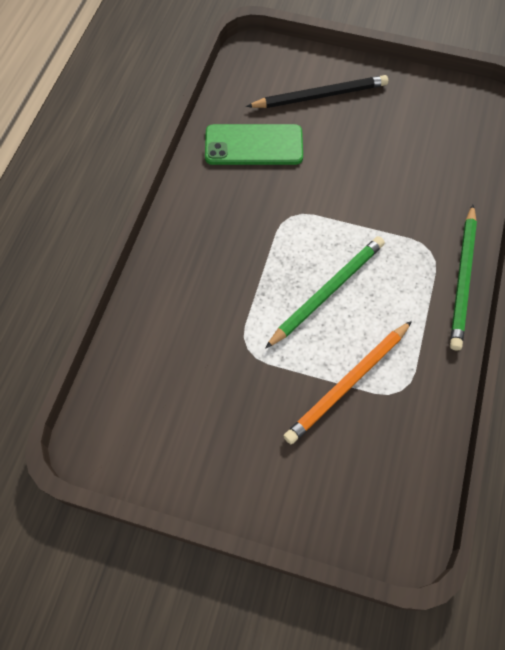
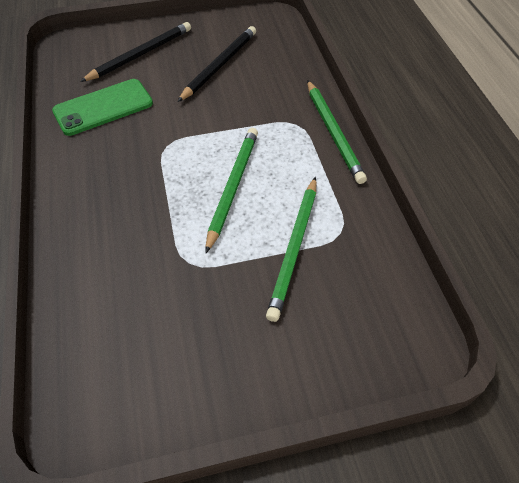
camera: 30 degrees left, 10 degrees down
(348, 383) = (294, 248): orange pencil -> green pencil
(392, 143) = (219, 65): none -> black pencil

